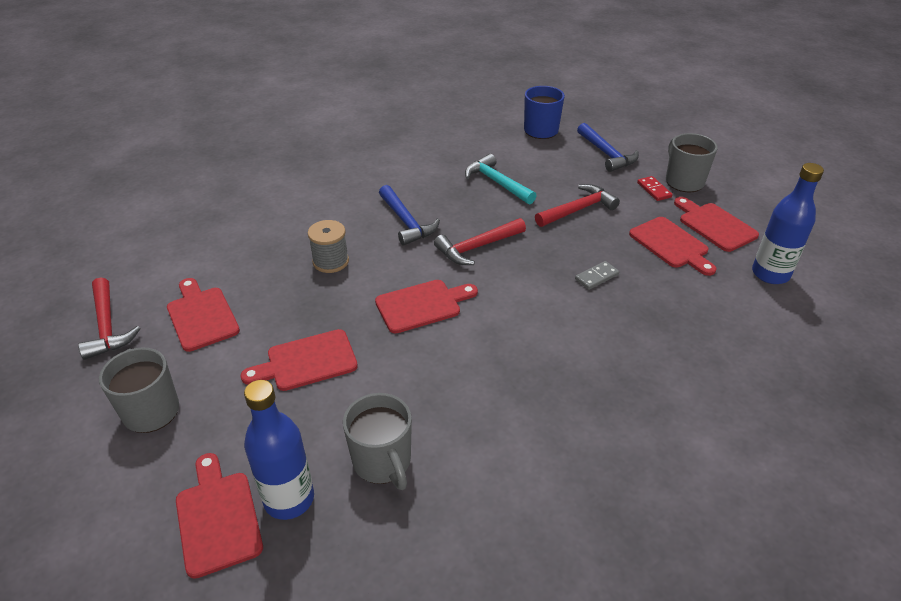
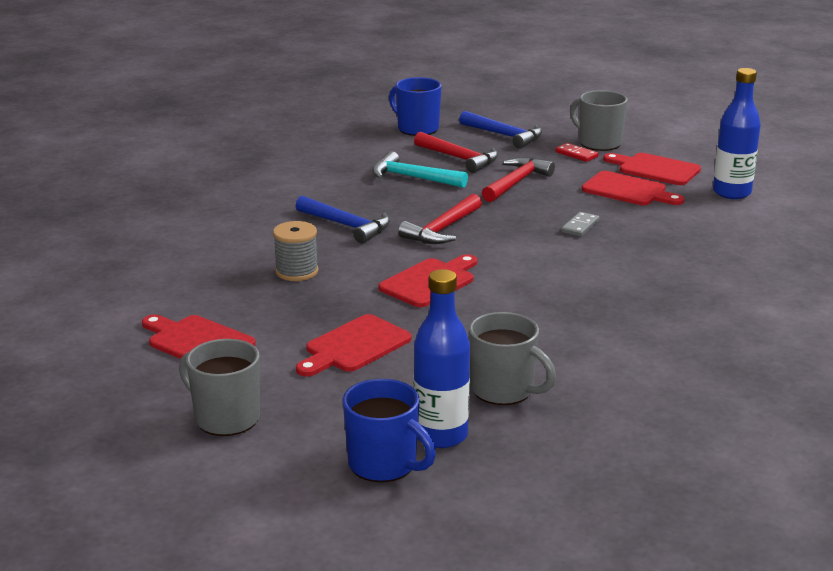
camera: 25 degrees left, 15 degrees down
(107, 326) = (93, 374): red hammer -> red hammer (459, 158)
(217, 518) = (384, 465): red cutting board -> blue mug

